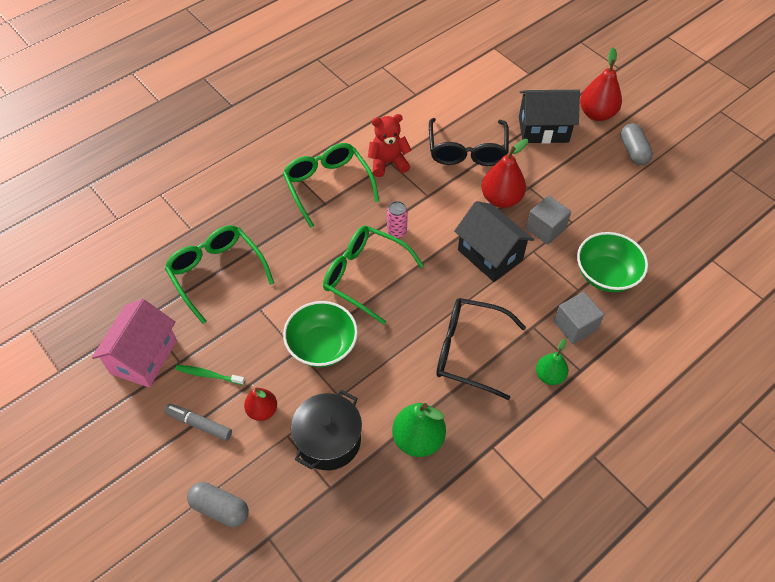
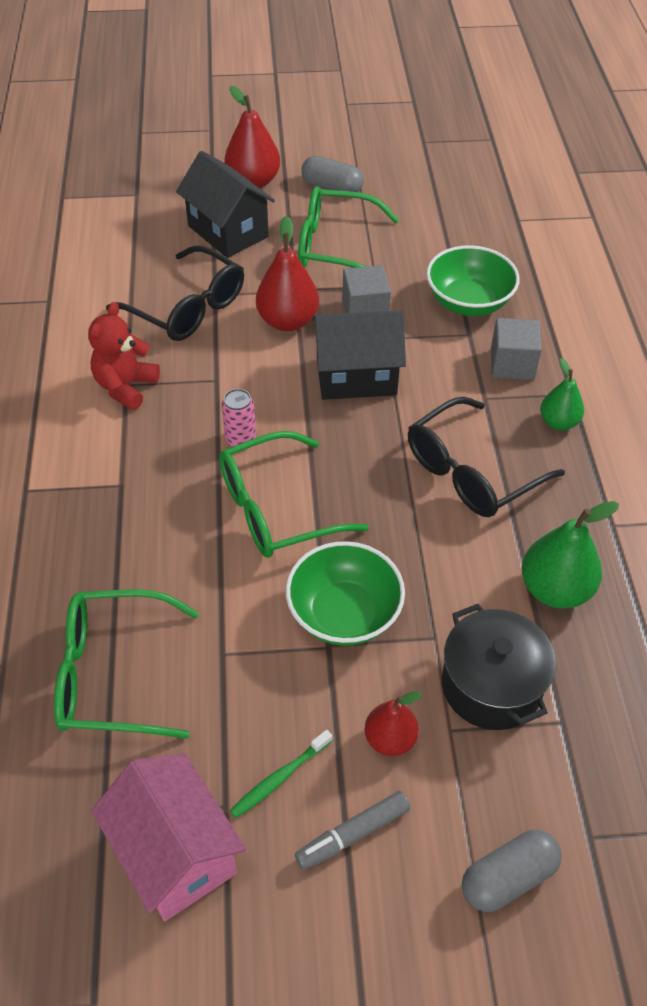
camera: 55 degrees left, 5 degrees down
(327, 185) = (95, 466): green glasses -> green glasses (334, 246)
(543, 129) = (228, 231): black house -> black house turned 75 degrees counterclockwise

